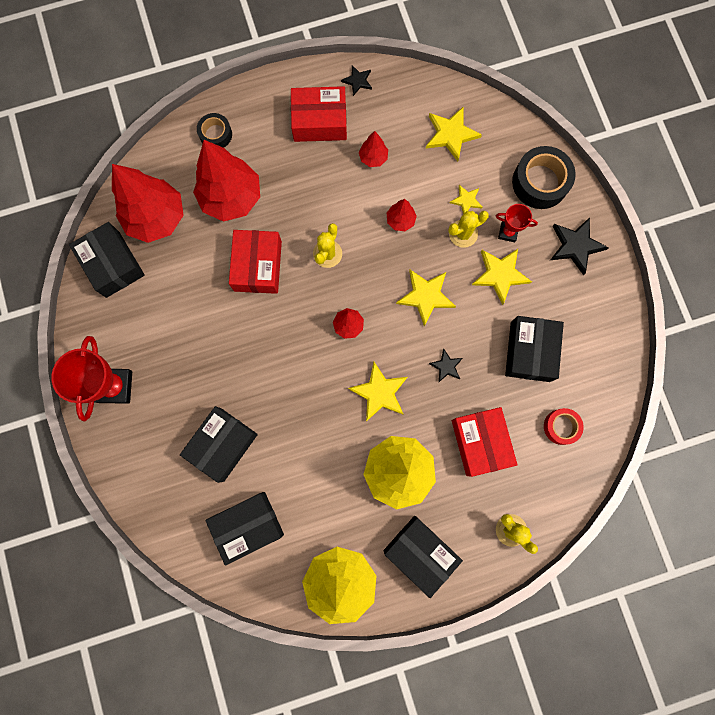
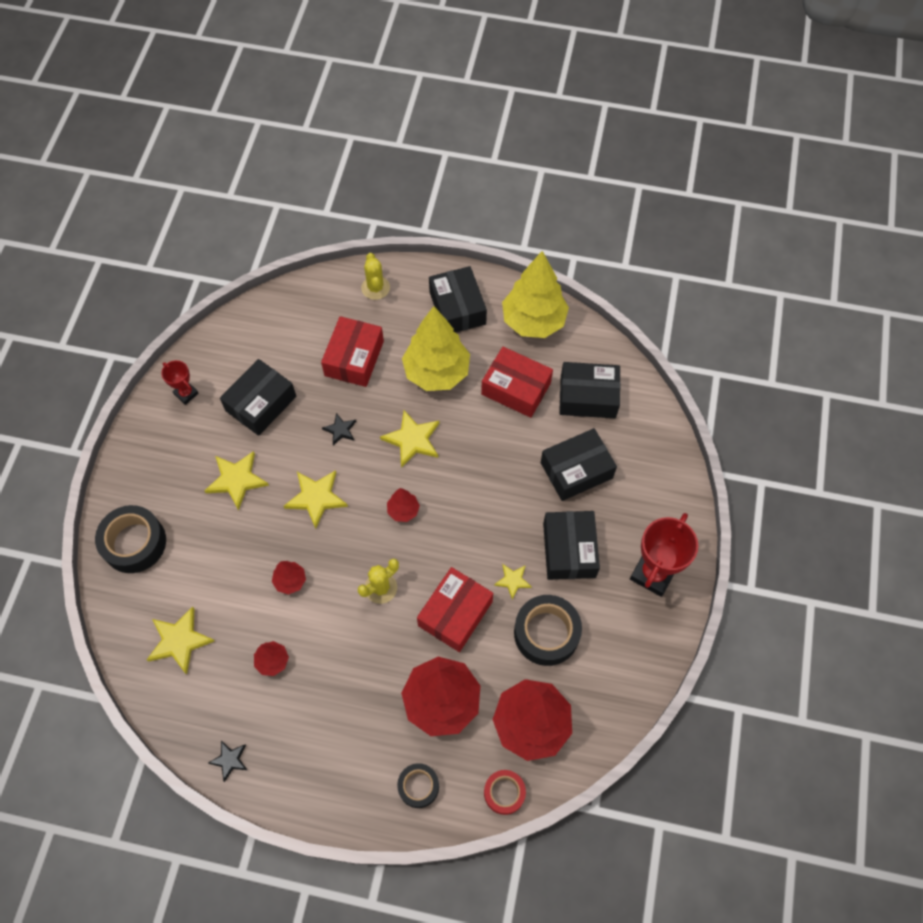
camera: 150 degrees left, 15 degrees down
(112, 264) = (601, 698): black box -> black box (569, 550)
(178, 290) = (546, 633): none -> black tape
(319, 121) = (300, 735): red box -> red box (516, 388)
(463, 234) = (241, 535): yellow cactus -> none
(466, 200) = (215, 565): yellow star -> yellow star (513, 580)
(508, 232) = (200, 513): red trophy -> red trophy (186, 393)
(561, 427) = (281, 336): red tape -> red tape (504, 793)
(575, 246) = (151, 468): black star -> none

